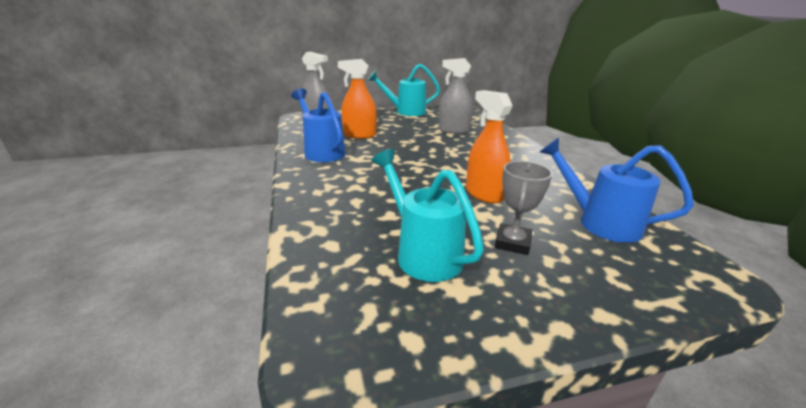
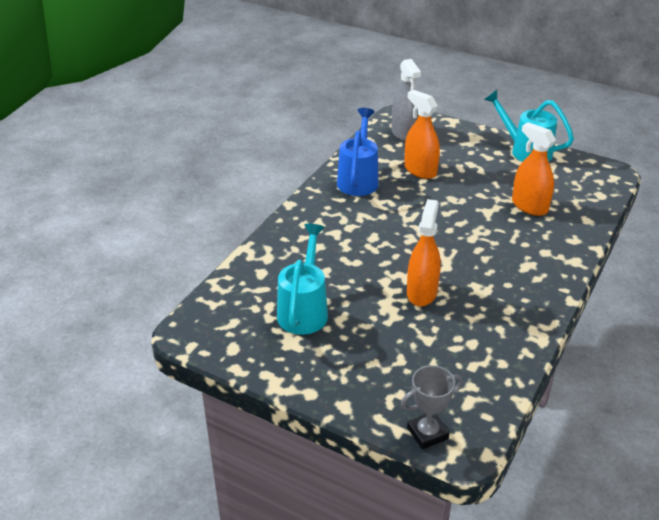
camera: 45 degrees right, 10 degrees up
(453, 130) = (529, 206): grey spray bottle -> orange spray bottle
(512, 243) = (370, 338): grey trophy -> grey trophy (427, 433)
(600, 223) = (466, 367): blue watering can -> none

